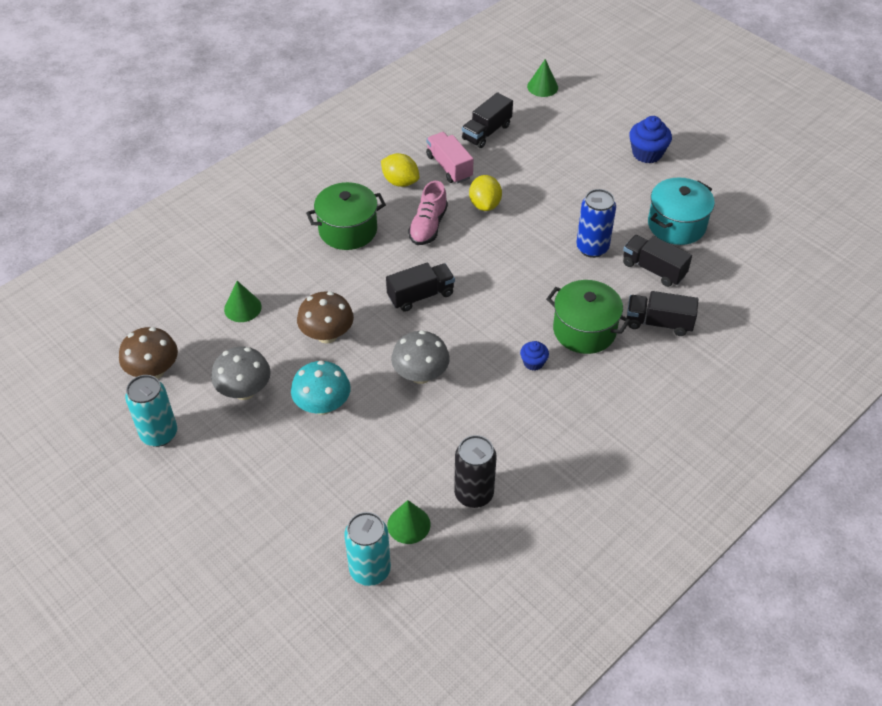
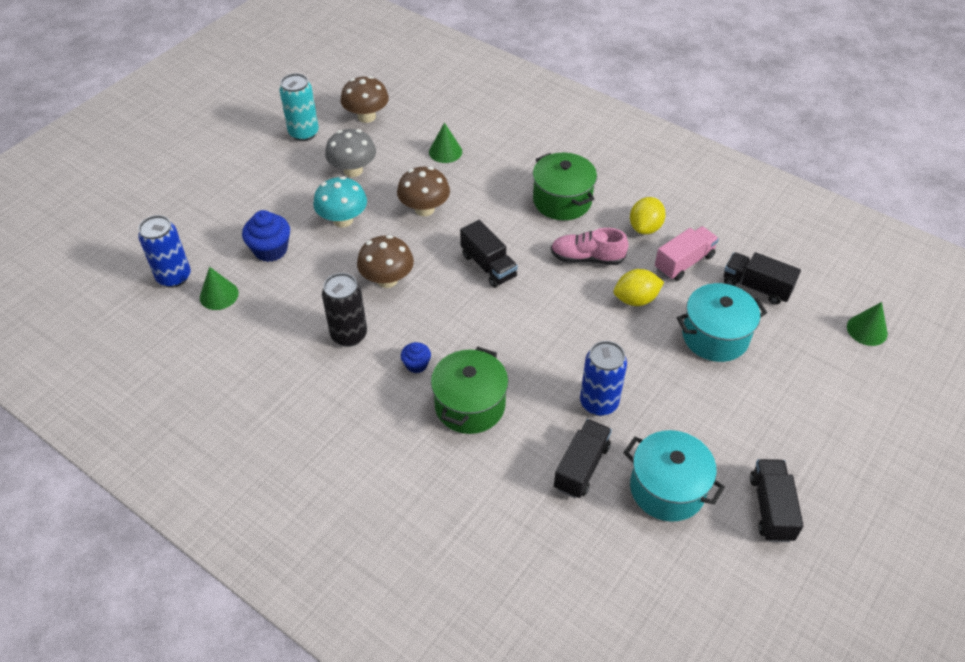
camera: 80 degrees right, 0 degrees up
(370, 570) = (174, 277): turquoise can -> blue can
(420, 375) = (387, 280): grey mushroom -> brown mushroom
(474, 494) = (252, 336): black can -> black can (349, 335)
(534, 167) = (715, 336): none -> turquoise pot
(647, 153) = (790, 449): blue cupcake -> blue cupcake (270, 250)
(658, 323) = (496, 476): black truck -> black truck (771, 508)

